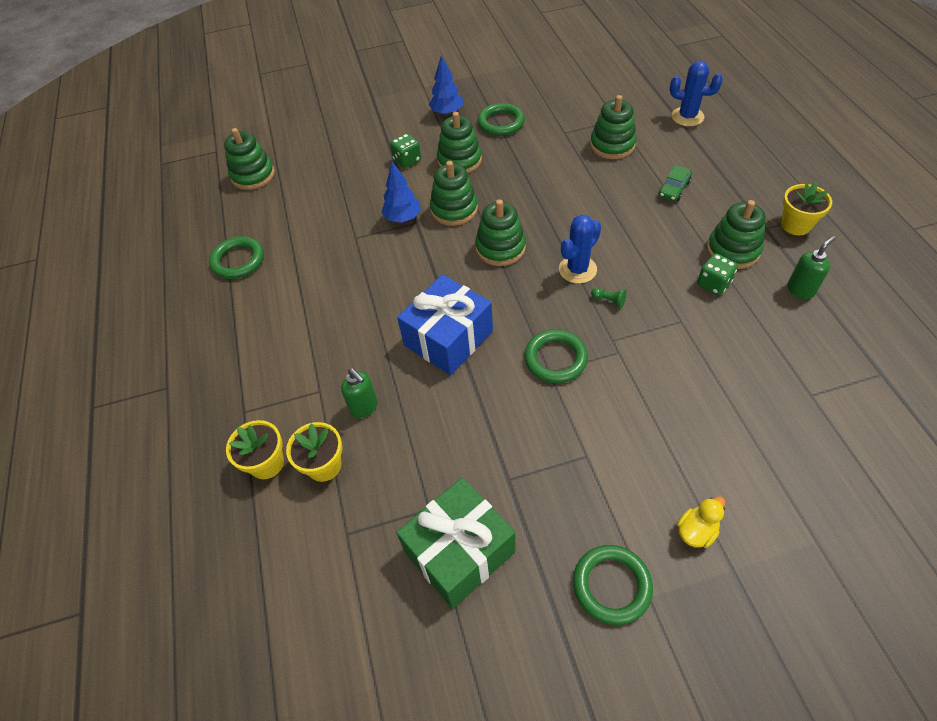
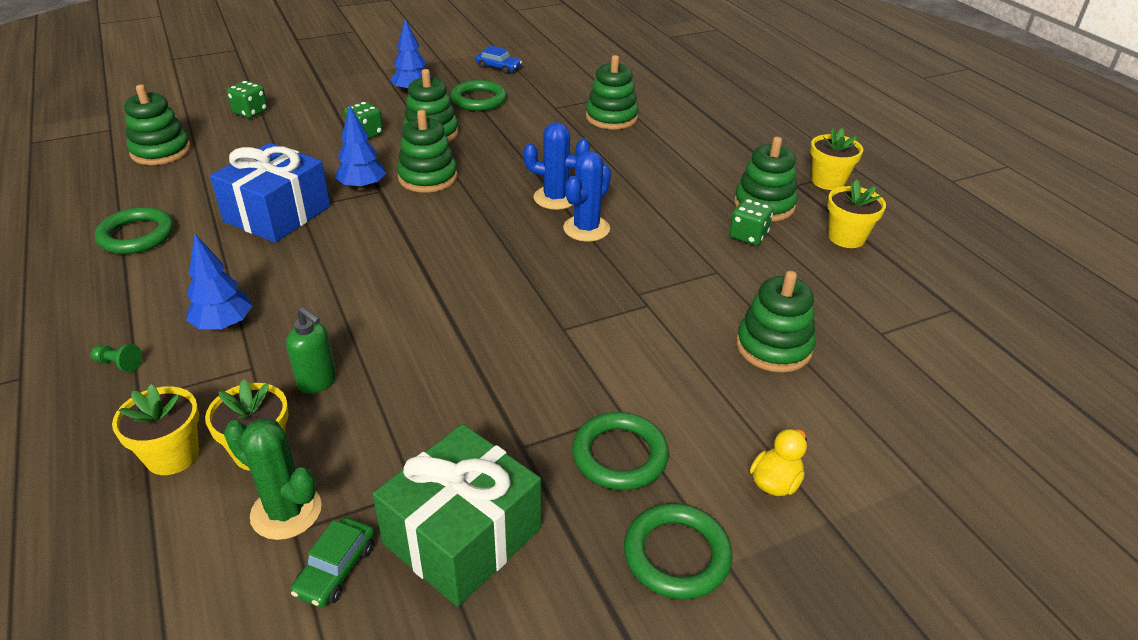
camera: 15 degrees left, 15 degrees down
(300, 350) = (224, 325): none -> blue tree
(319, 134) = (250, 112): none -> green dice
(341, 518) = (286, 511): none -> green cactus
(448, 338) = (429, 302): blue gift -> blue gift (277, 214)
(500, 248) = (489, 212): green stacking toy -> green stacking toy (773, 347)
(520, 84) = (498, 67): none -> blue car
(555, 359) = (570, 316): green ring -> green ring (619, 455)
(609, 301) = (628, 256): green pawn -> green pawn (119, 364)
(674, 189) = (687, 153): green car -> green car (336, 569)
(687, 117) = (691, 93): blue cactus -> blue cactus (555, 198)
(800, 290) = (846, 237): green soap dispenser -> yellow flower pot

